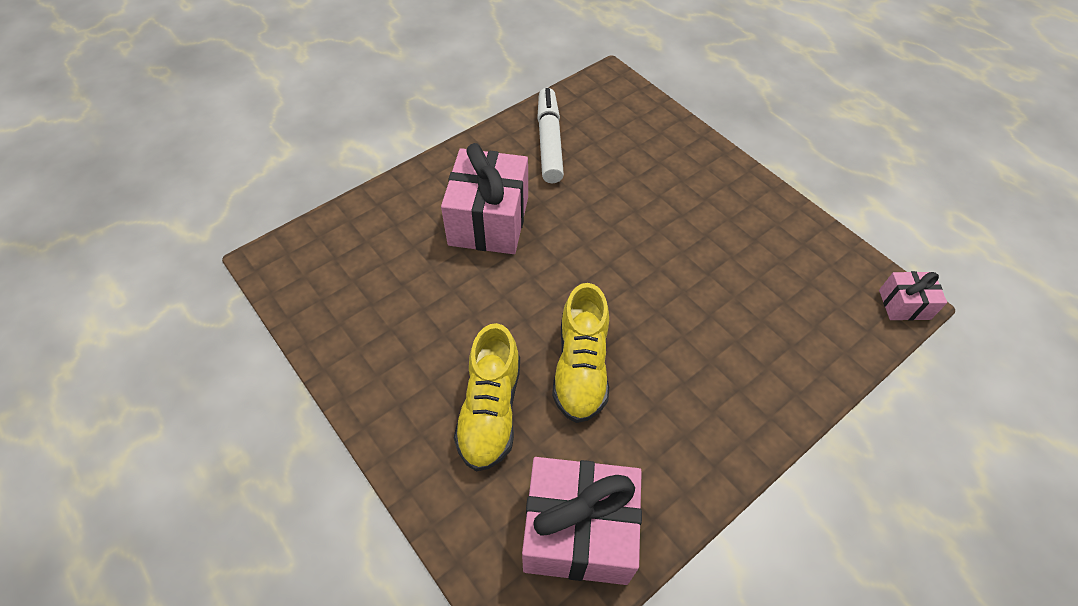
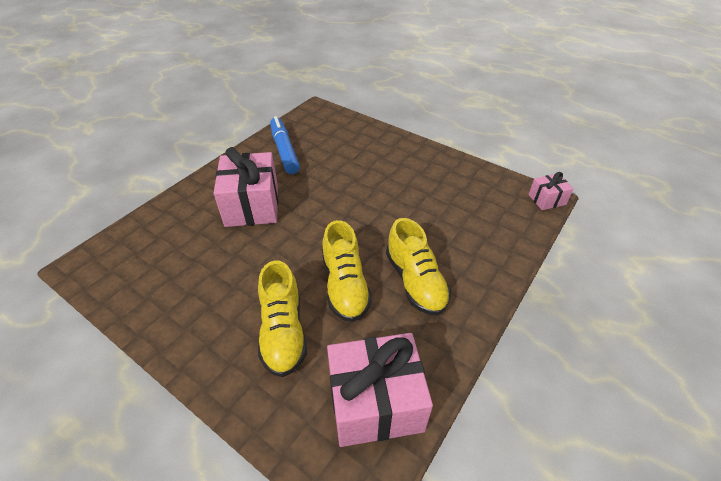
camera: 15 degrees left, 10 degrees down
(549, 142) = (284, 150): white marker -> blue marker
(674, 385) = (415, 281): none -> yellow shoe

